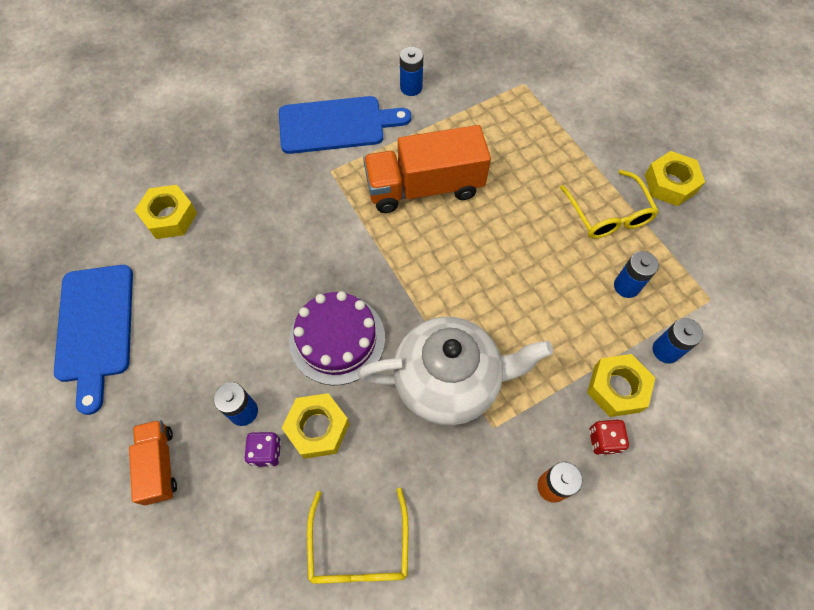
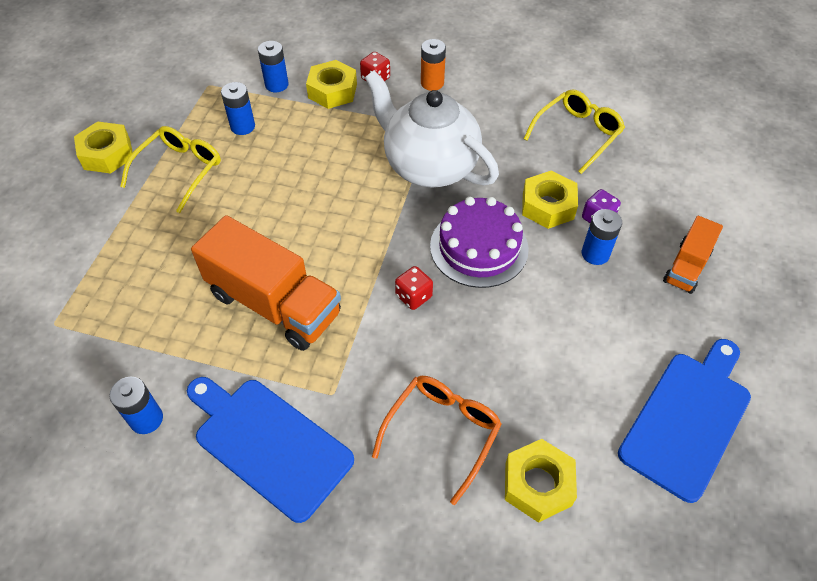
camera: 135 degrees left, 10 degrees down
(247, 200) = (442, 433): none -> orange glasses
(345, 263) = (413, 296): none -> red dice

